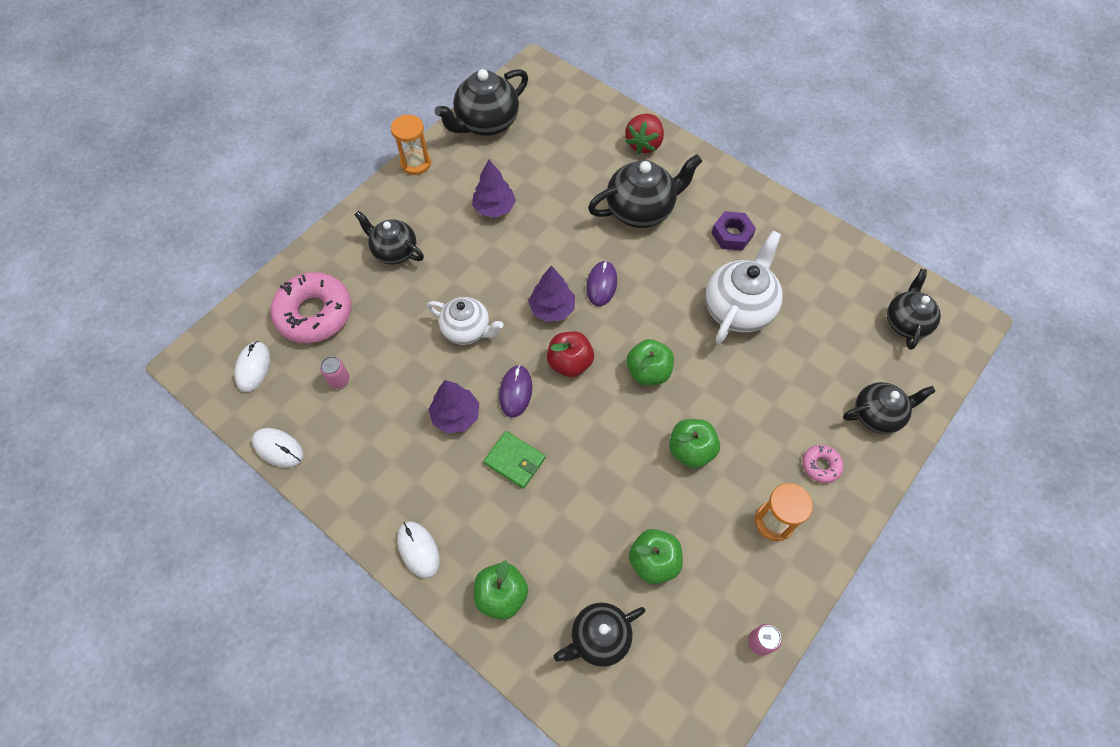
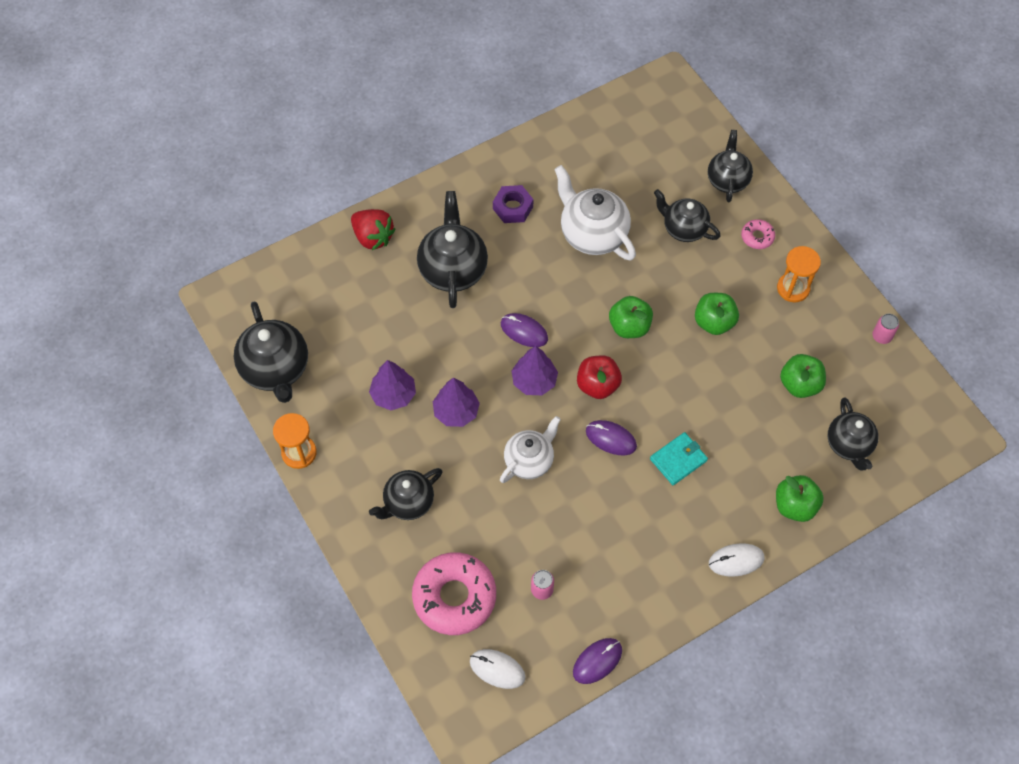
camera: 70 degrees left, 0 degrees up
(278, 448) = (597, 661): white mouse -> purple mouse
(456, 416) = (617, 495): purple tree -> purple tree (456, 411)
(514, 460) = (678, 460): green wallet -> turquoise wallet
(905, 322) = (652, 122): black teapot -> black teapot (683, 229)

